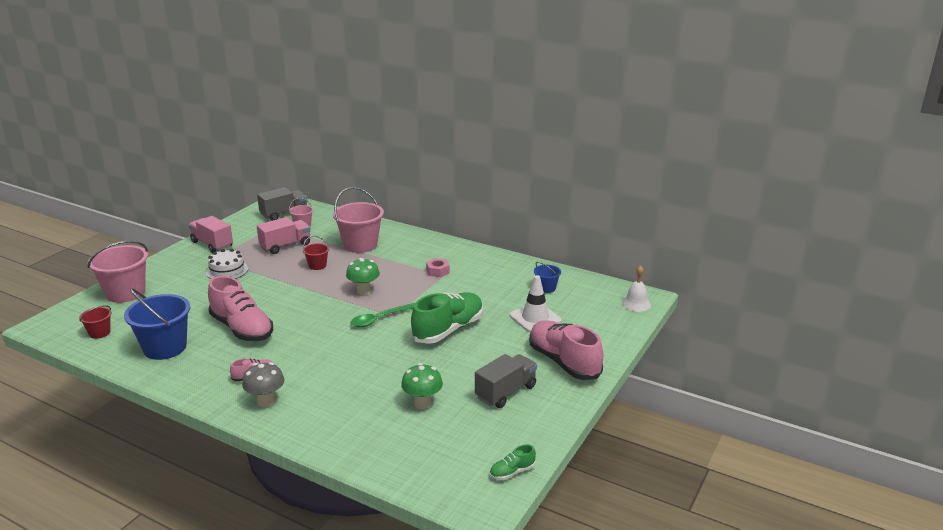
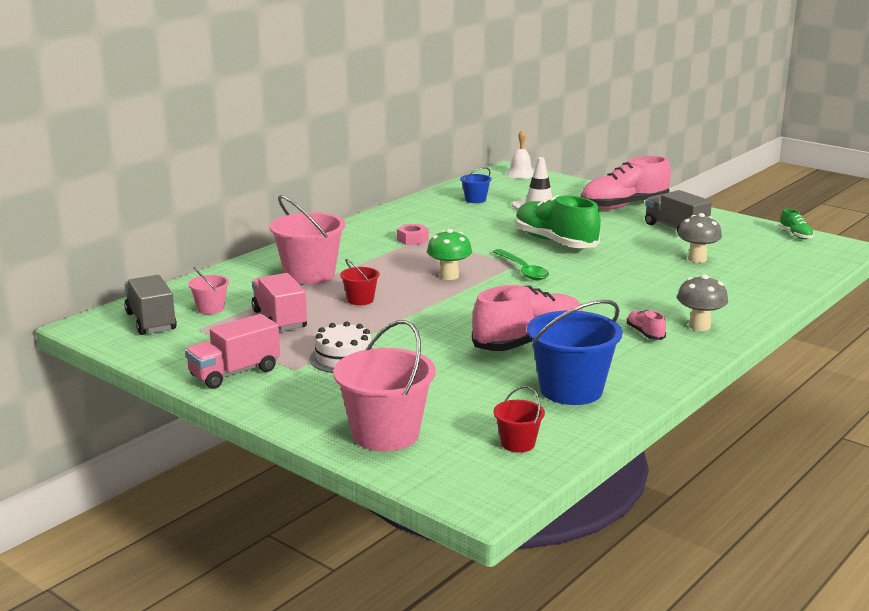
camera: 80 degrees left, 5 degrees down
(422, 403) = (697, 259): green mushroom -> grey mushroom

